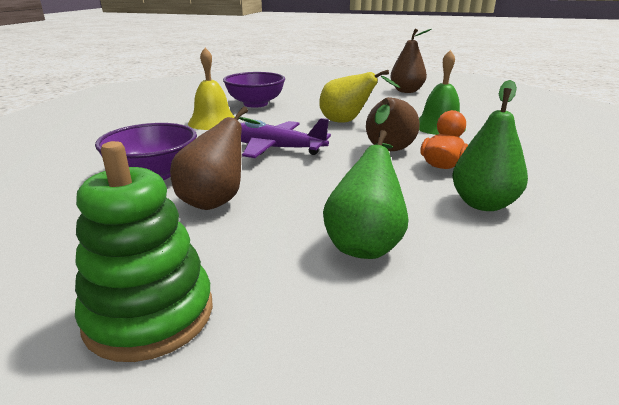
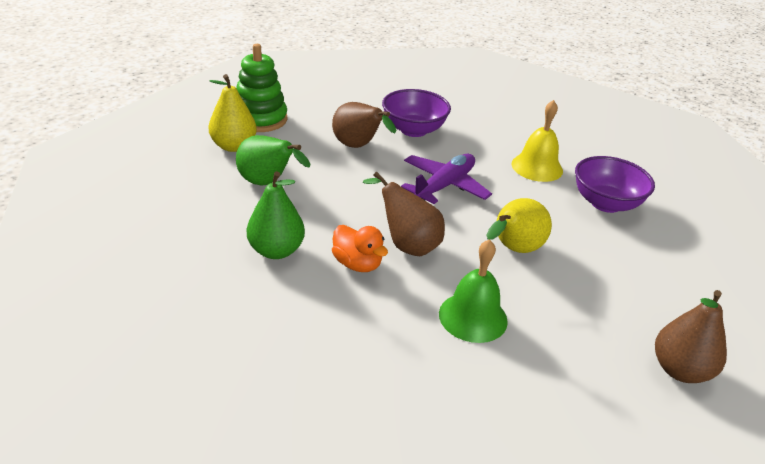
camera: 105 degrees right, 10 degrees up
(281, 313) = (233, 146): none -> yellow pear

